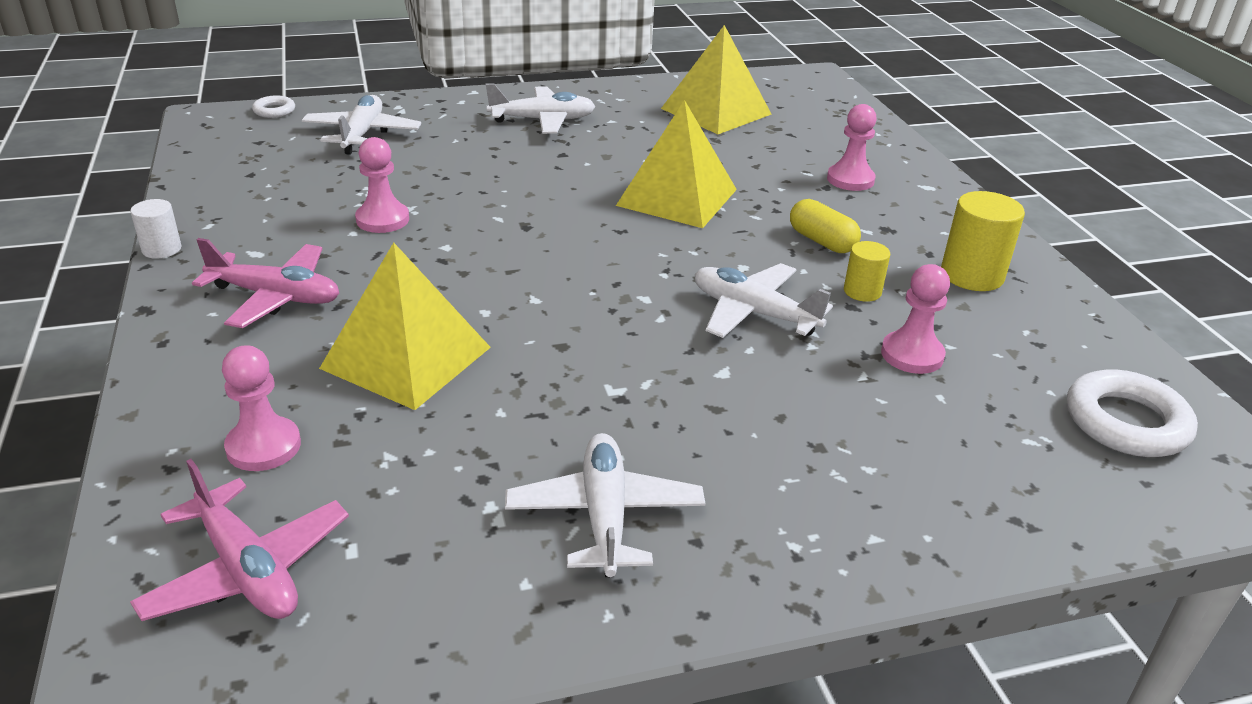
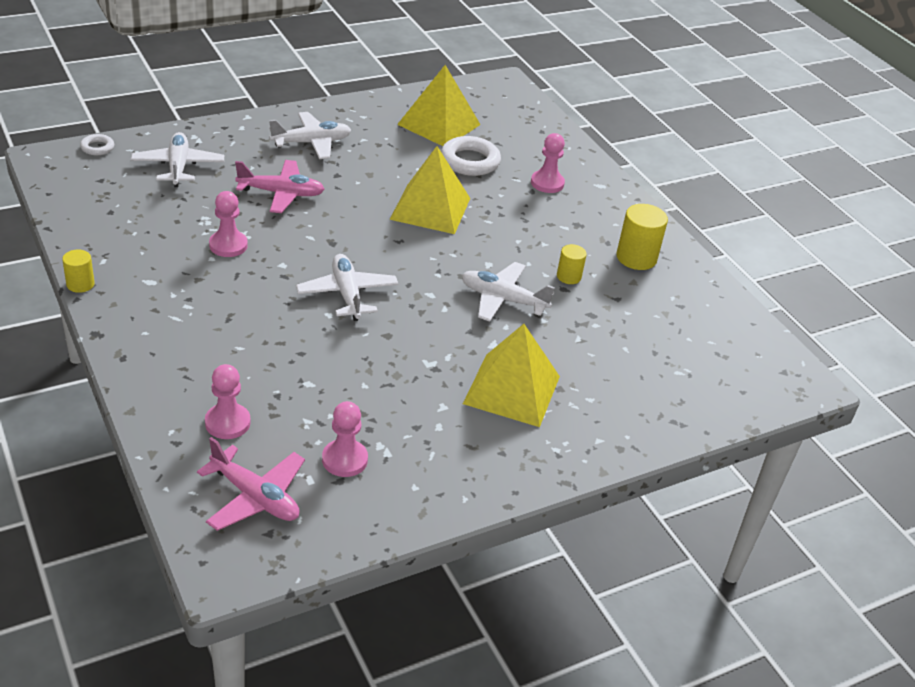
camera: 15 degrees left, 5 degrees up
(161, 249) = (80, 284): white cylinder -> yellow cylinder
(276, 297) = (182, 316): pink plane -> pink plane (281, 193)
(406, 357) = (290, 353): yellow pyramid -> yellow pyramid (511, 390)
(604, 515) = (447, 443): white plane -> white plane (347, 294)
(822, 241) = (536, 238): yellow capsule -> none
(912, 355) = (605, 321): pink pawn -> pink pawn (344, 460)
(1126, 422) = (732, 355): white ring -> white ring (470, 161)

